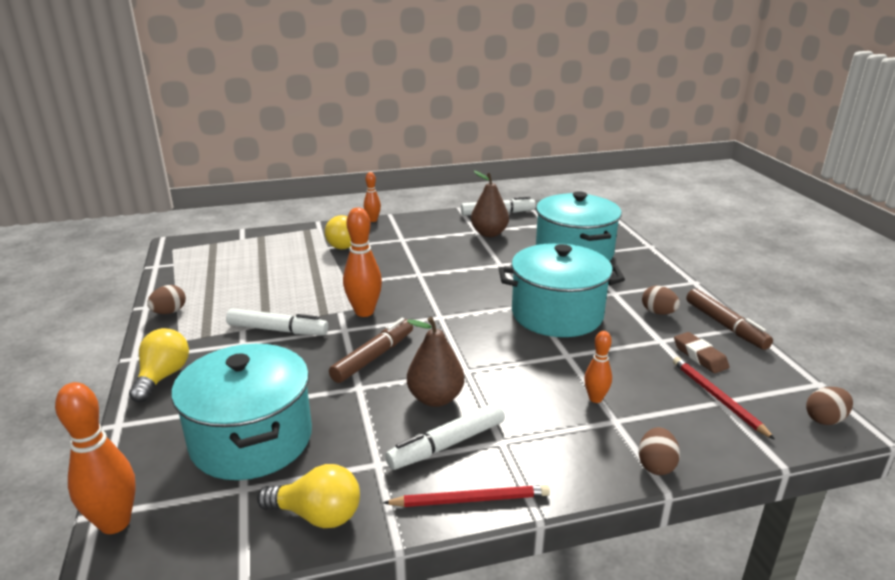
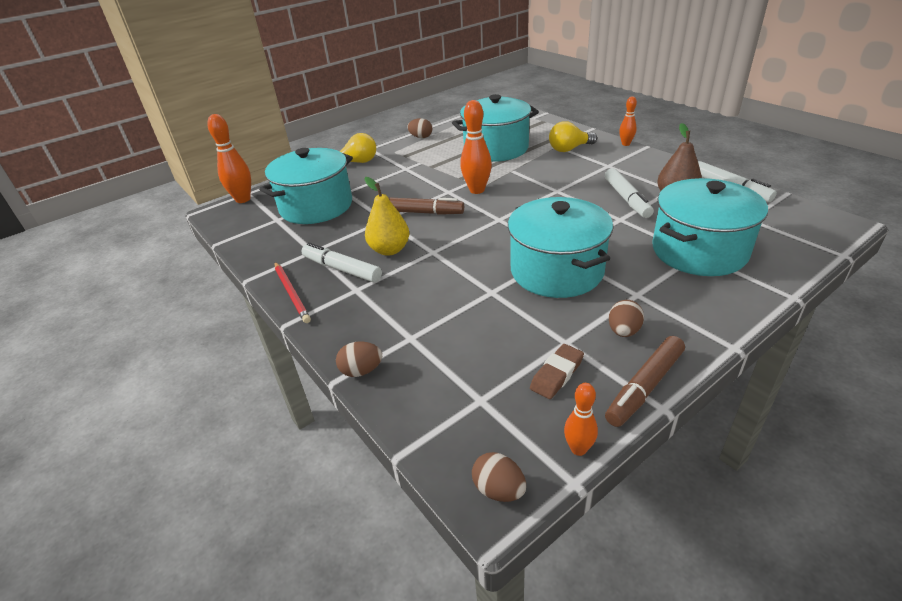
camera: 70 degrees right, 10 degrees up
(278, 330) = (428, 172): white marker -> white marker (627, 199)
(283, 276) = (496, 148): none -> turquoise pot
(317, 515) = (263, 247): yellow light bulb -> none
(435, 398) = (390, 250): brown pear -> yellow pear
(595, 398) = (435, 321): orange bowling pin -> orange bowling pin (578, 449)
(717, 398) = (485, 397): red pencil -> none

